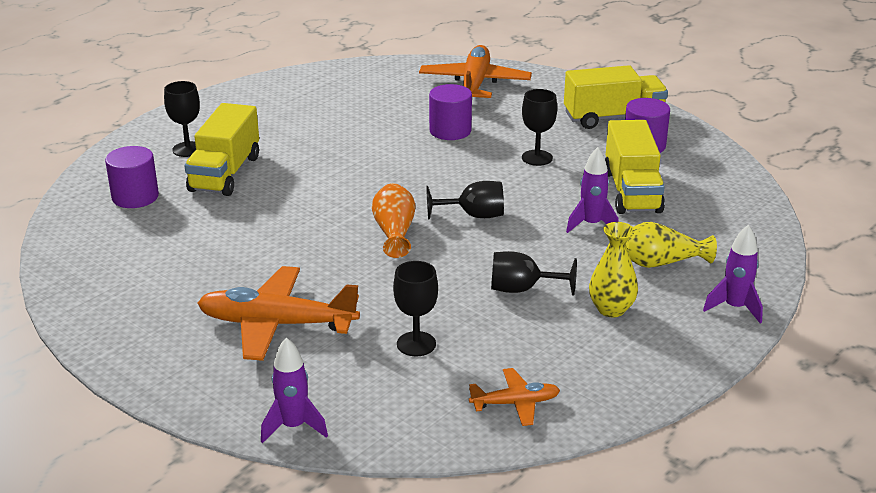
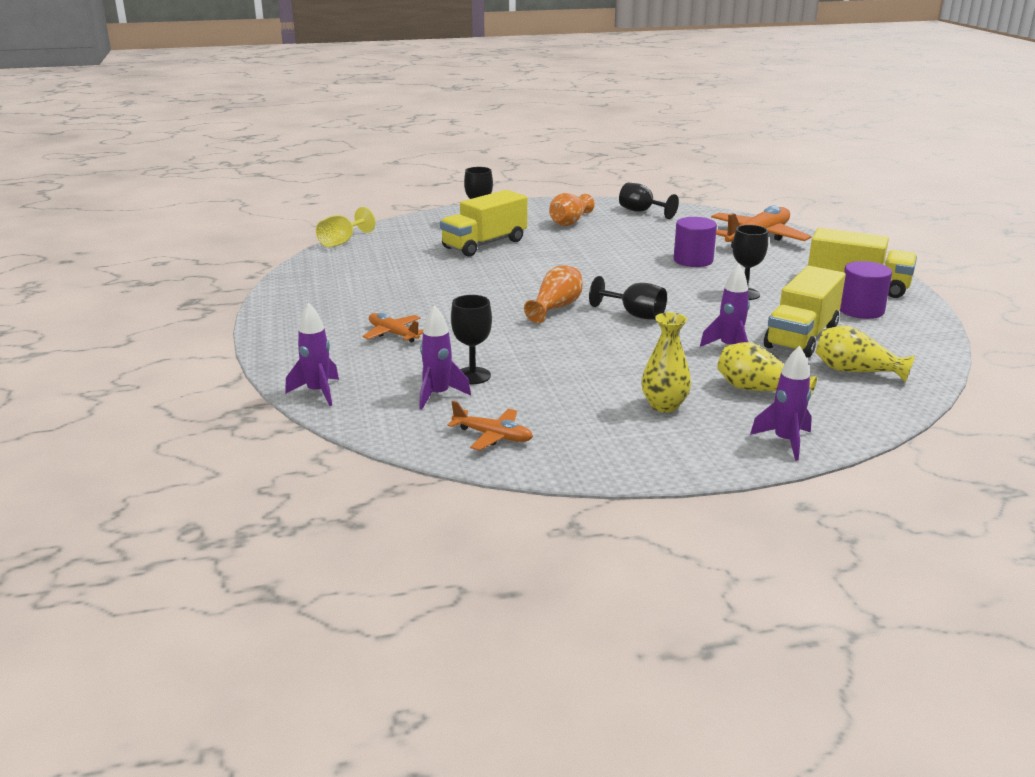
camera: 35 degrees right, 5 degrees down
(58, 221) = (342, 242): none -> yellow goblet
(135, 197) = (407, 242): purple cylinder -> none
(276, 324) = (393, 334): orange plane -> orange plane, size x0.52
(277, 115) = (569, 222): none -> orange vase
(413, 380) = (438, 395): none -> purple rocket
(522, 289) = (606, 370): black goblet -> black goblet (641, 212)
(707, 214) = (855, 371): none -> yellow vase

